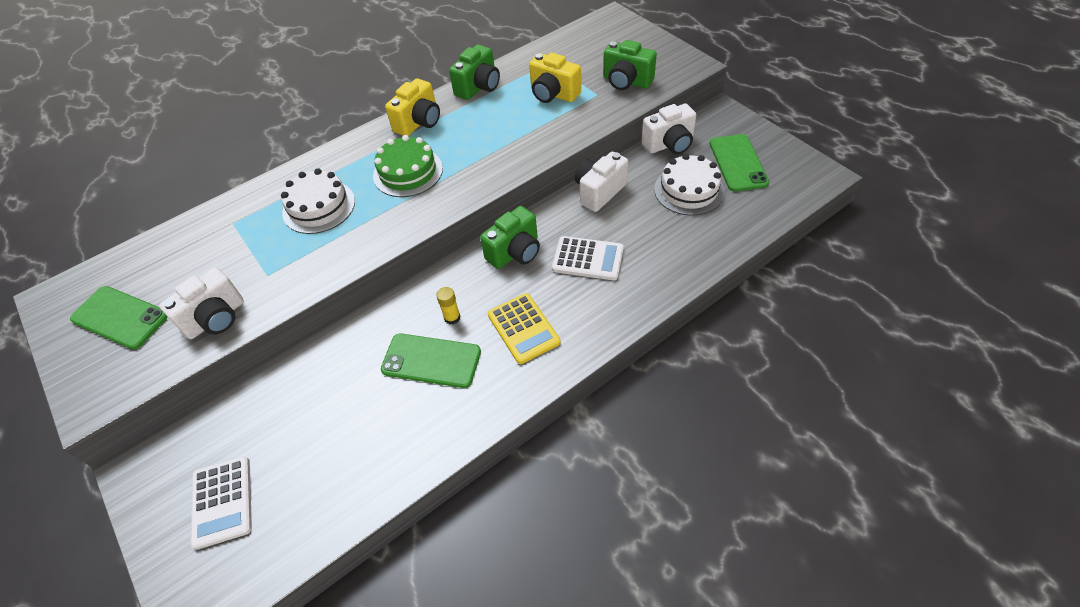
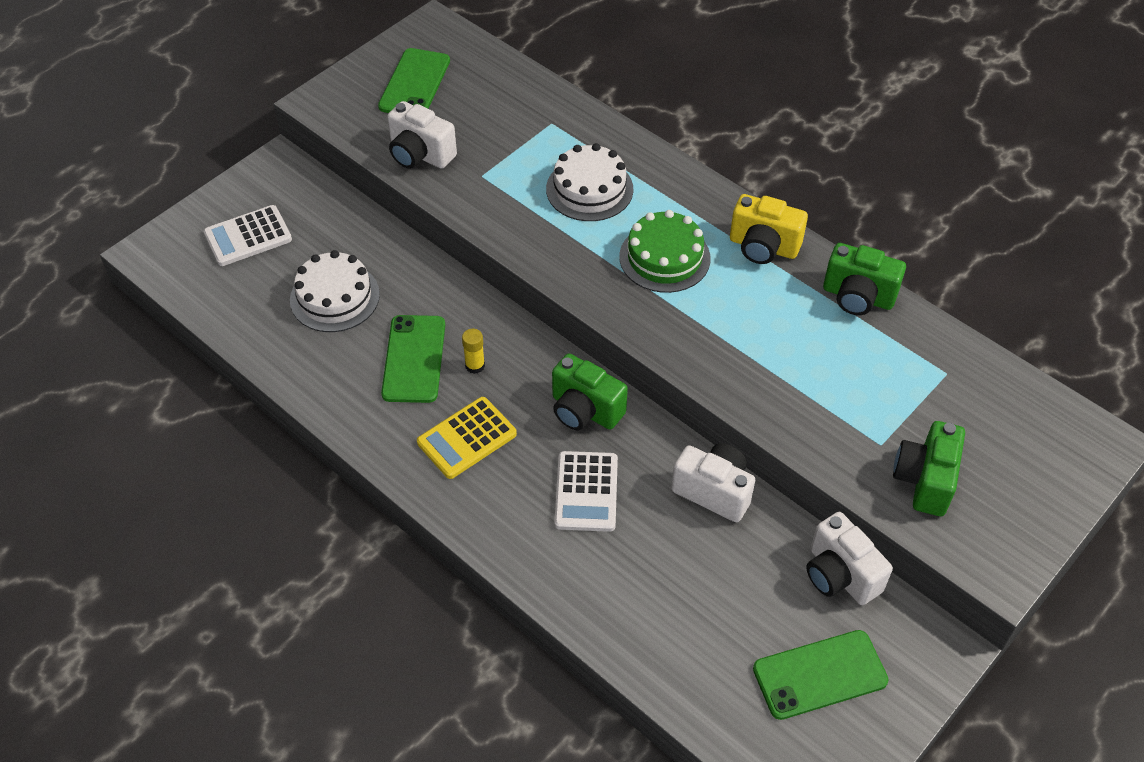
camera: 75 degrees right, 0 degrees up
(553, 94) = (866, 389): yellow camera -> none
(689, 190) = (742, 607): white cake -> white cake (334, 297)

